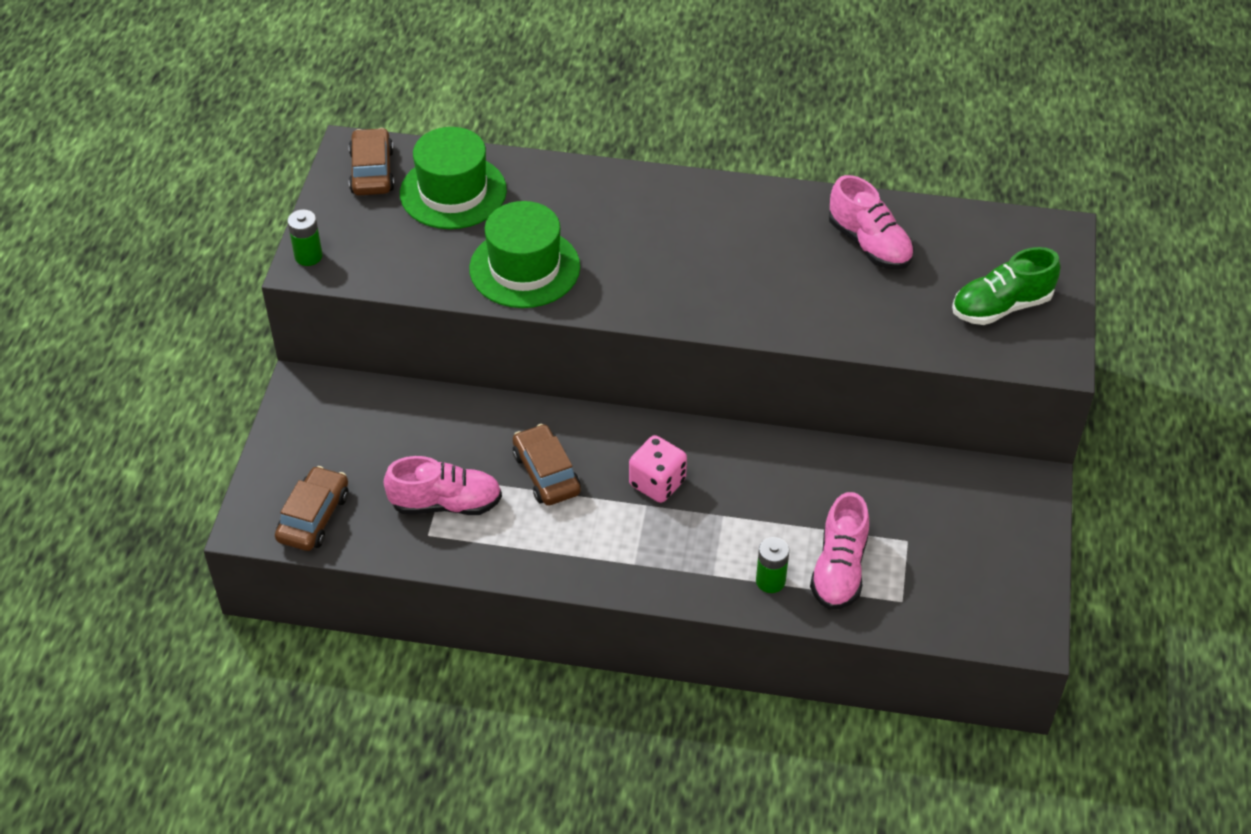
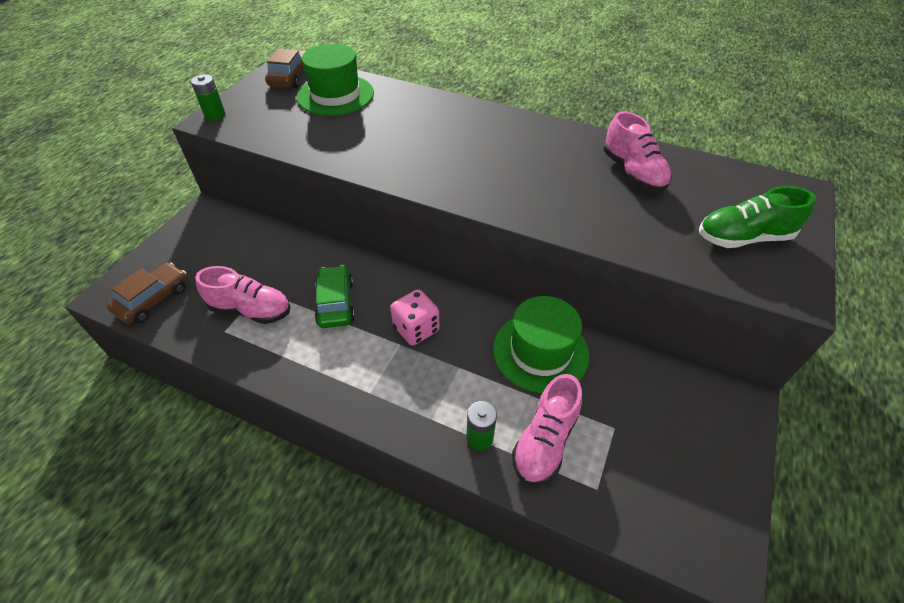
camera: 15 degrees right, 0 degrees up
(524, 268) = (358, 145): green hat -> green hat (540, 351)
(546, 473) = (335, 303): brown car -> green car

